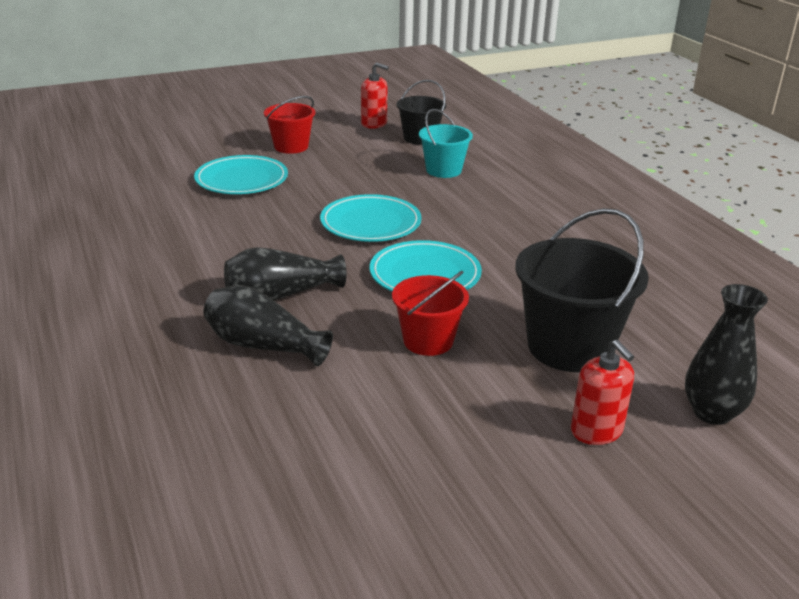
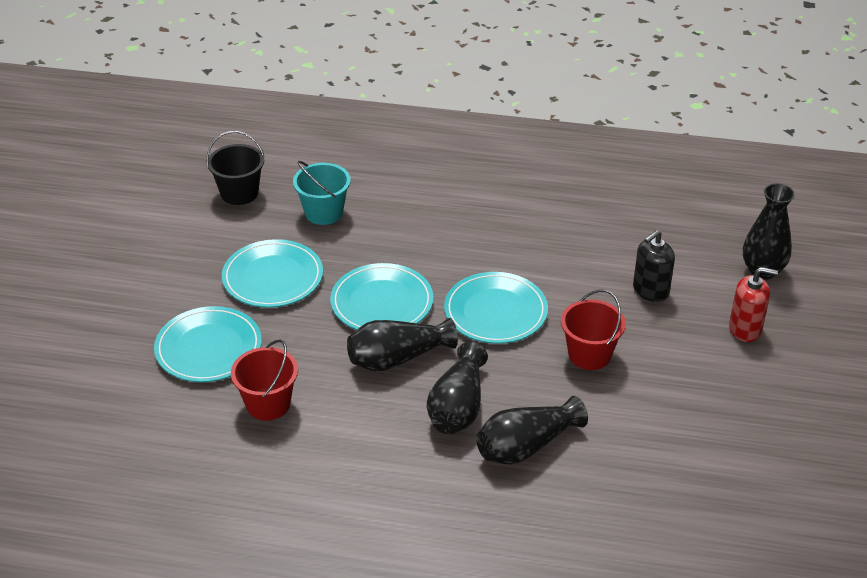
camera: 55 degrees left, 10 degrees up
(291, 147) = (165, 284): red bucket -> red bucket (268, 404)
(312, 250) = (397, 358): none -> black vase
(345, 176) = (273, 277): none -> turquoise plate
(374, 124) = (171, 206): red soap dispenser -> none
(569, 347) = (650, 290): black bucket -> black soap dispenser

